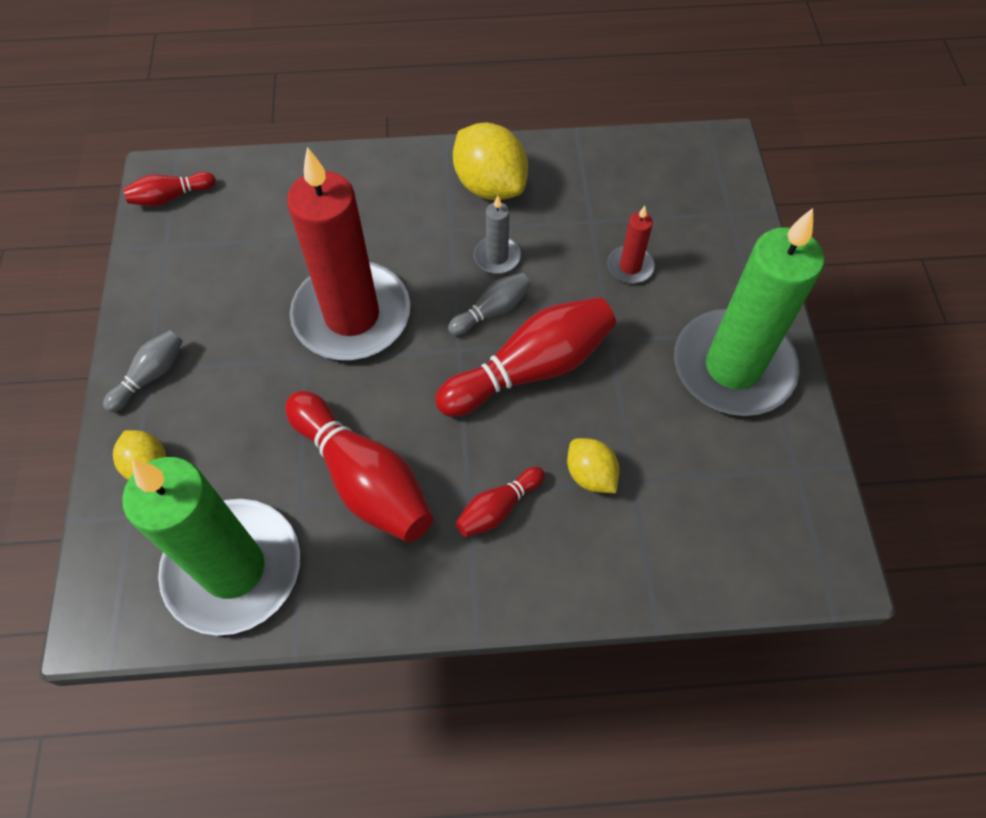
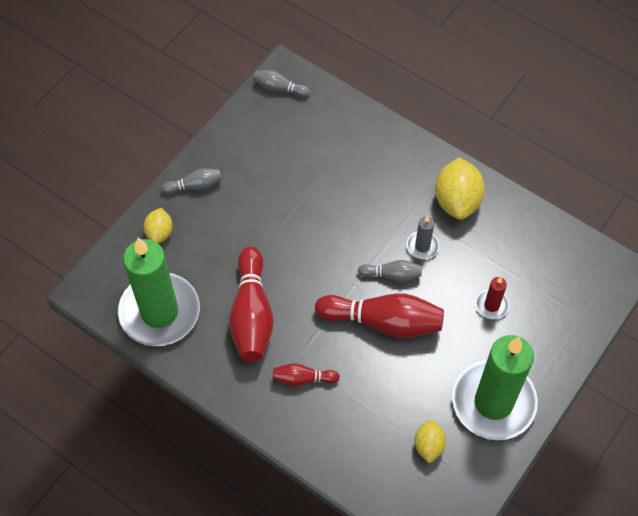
camera: 40 degrees right, 0 degrees up
(170, 197) = (279, 88): red bowling pin -> grey bowling pin
(352, 315) = (317, 224): red candle -> none
(590, 475) = (363, 398): yellow lemon -> yellow lemon (428, 445)

